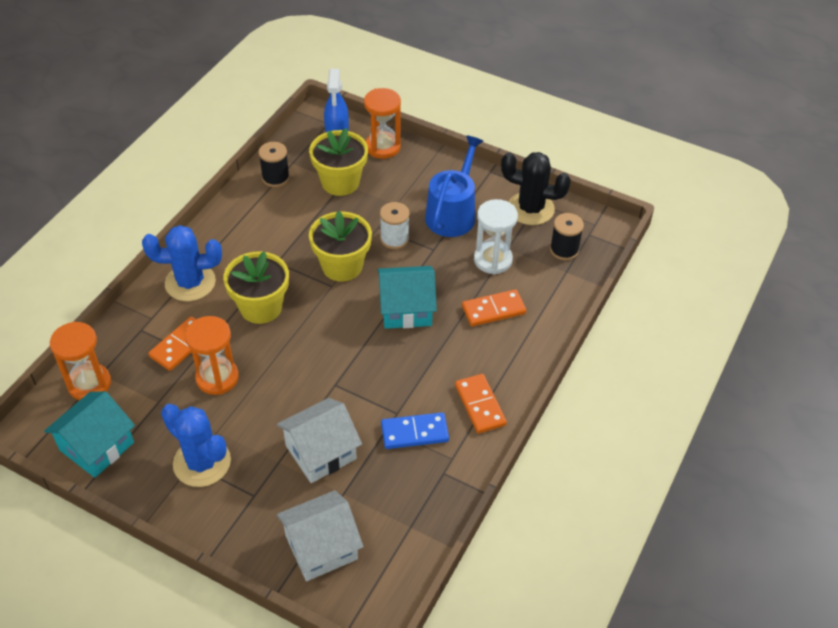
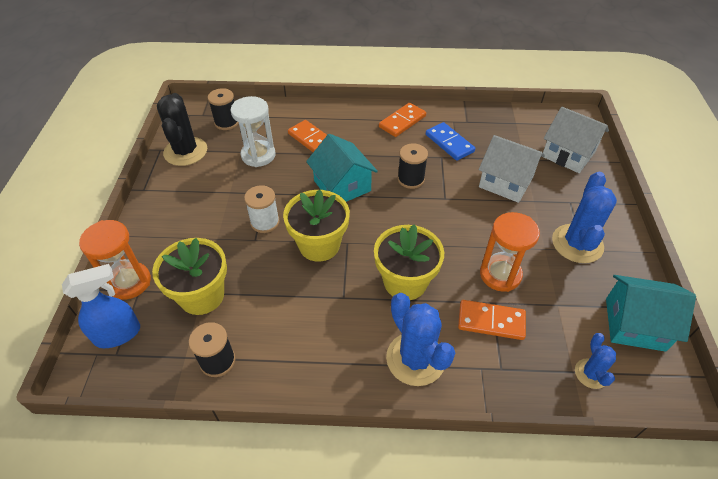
camera: 115 degrees left, 0 degrees up
(89, 384) = (591, 373): orange hourglass -> blue cactus
(380, 368) = (411, 179): none -> black spool
(452, 213) = (212, 195): blue watering can -> none

